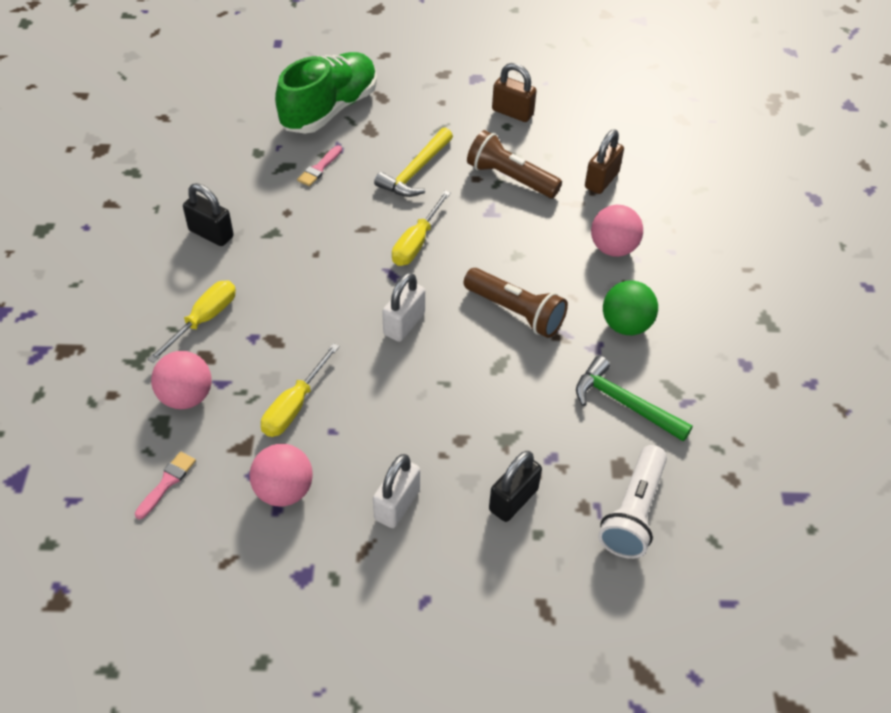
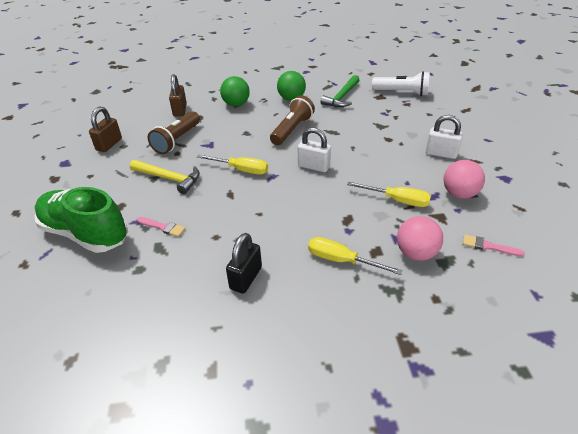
camera: 95 degrees left, 10 degrees down
(513, 500) = (415, 121): black padlock -> none
(601, 180) = (180, 110): brown padlock -> brown padlock turned 60 degrees clockwise
(613, 248) = (236, 104): pink ball -> green ball

